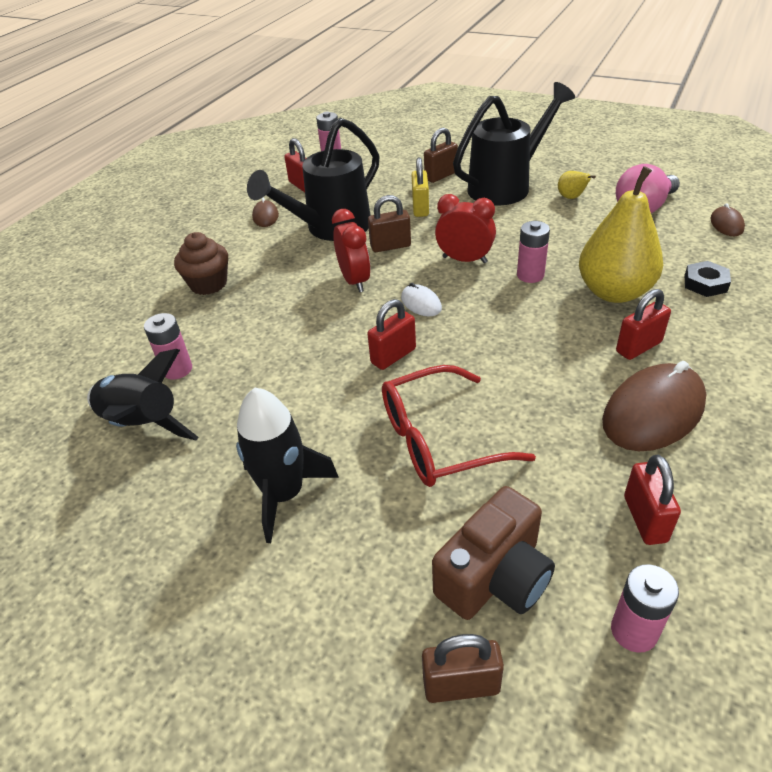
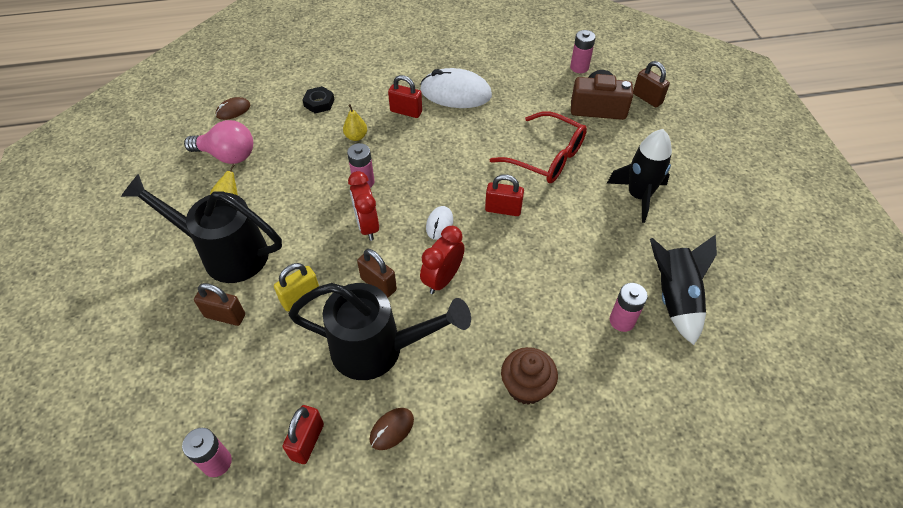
camera: 130 degrees left, 10 degrees up
(614, 292) = (356, 137): yellow pear -> yellow pear, size x0.43
(645, 519) = (525, 78): red padlock -> none
(653, 412) = (455, 93): brown mouse -> white mouse

